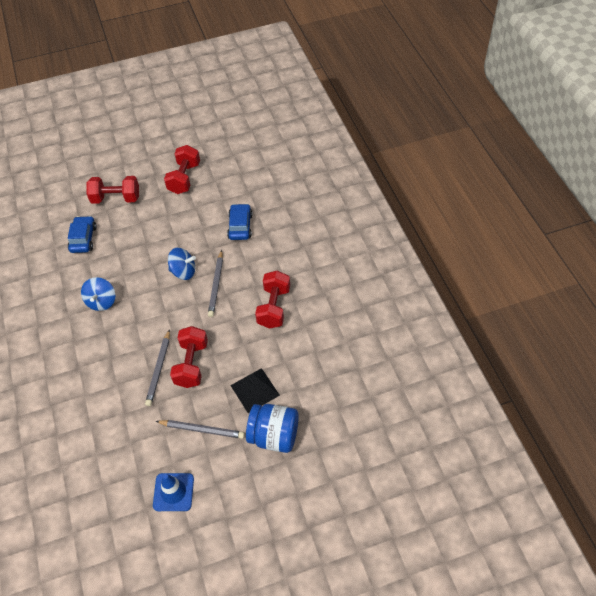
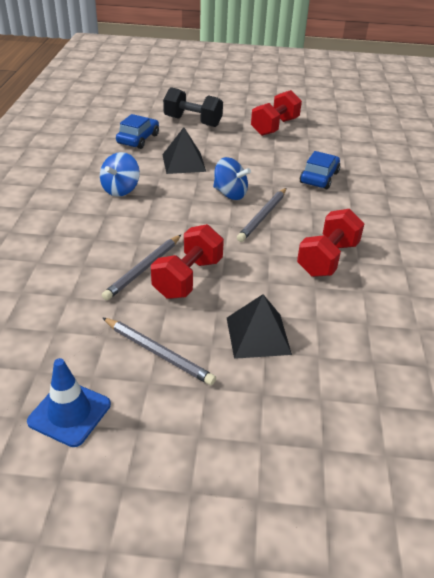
camera: 20 degrees right, 15 degrees down
(116, 198) = (193, 121): red dumbbell -> black dumbbell
(133, 252) = (183, 162): none -> black pyramid
(274, 436) = (259, 402): blue jar -> none

